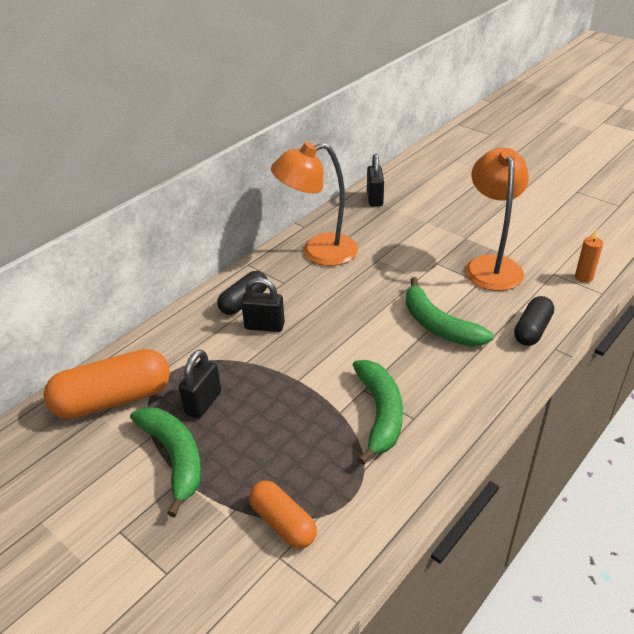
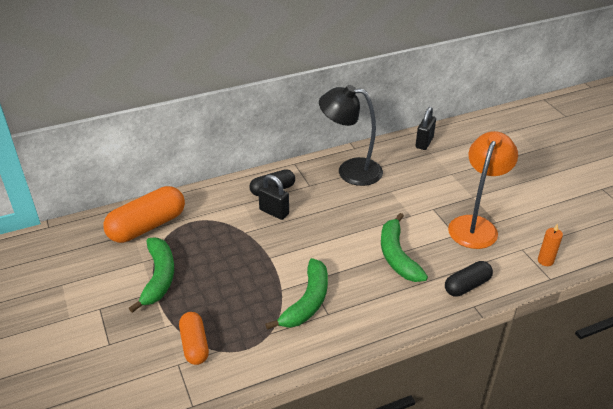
camera: 25 degrees right, 0 degrees up
(113, 400) = (147, 226): orange capsule -> orange capsule turned 45 degrees counterclockwise
(203, 403) = (199, 249): black padlock -> none
(318, 252) = (350, 170): orange lamp -> black lamp

